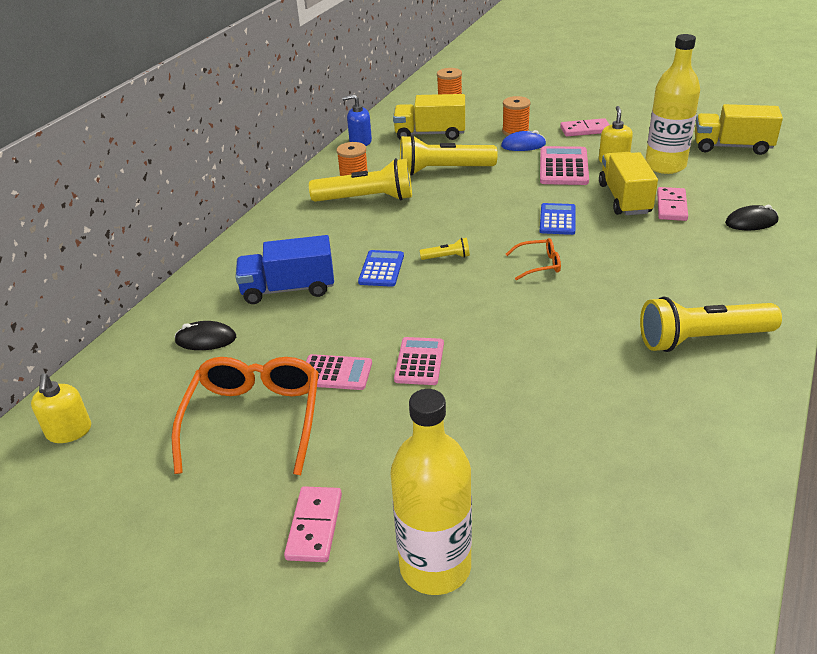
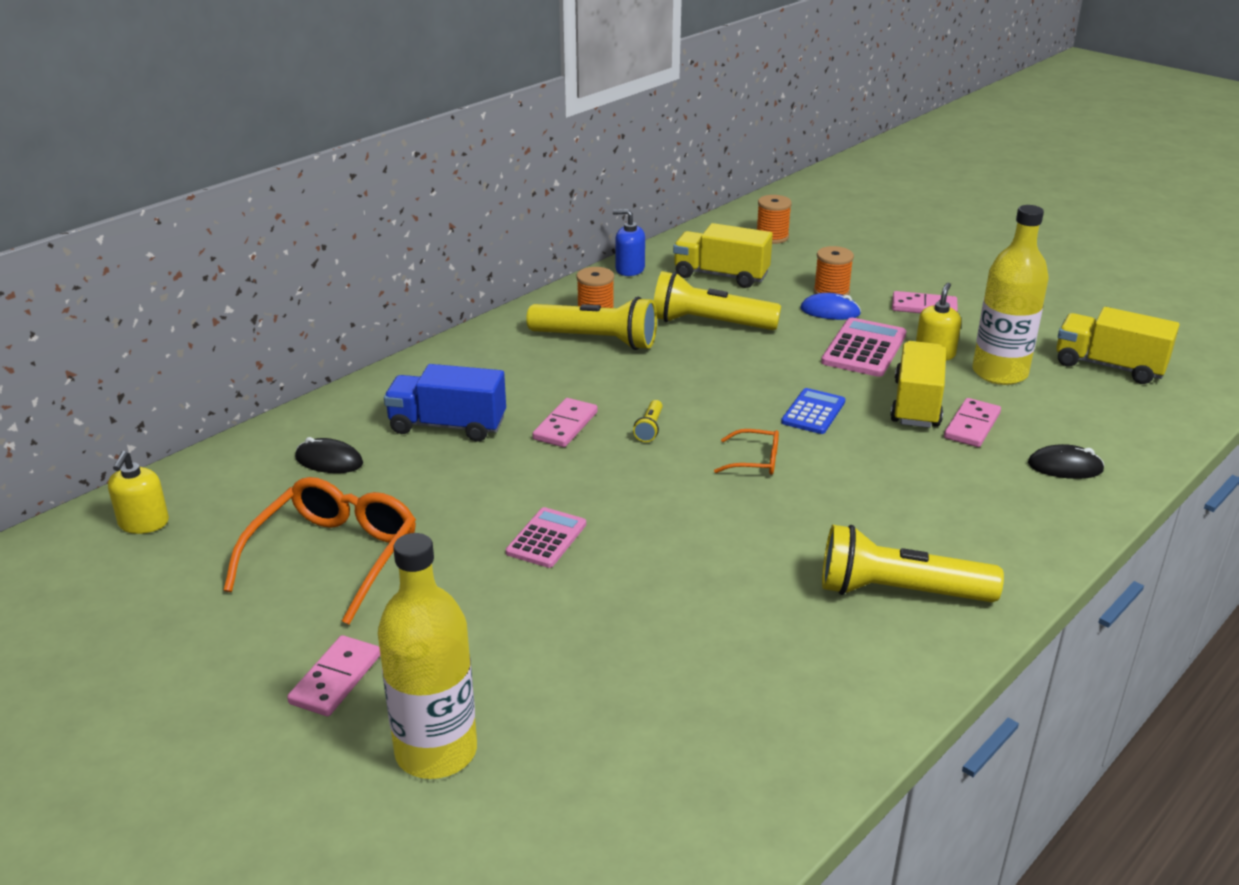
camera: 15 degrees right, 5 degrees down
(336, 373) = (447, 529): pink calculator -> none
(381, 269) = (565, 426): blue calculator -> pink domino
(447, 257) = (650, 428): yellow flashlight -> yellow flashlight turned 90 degrees clockwise

